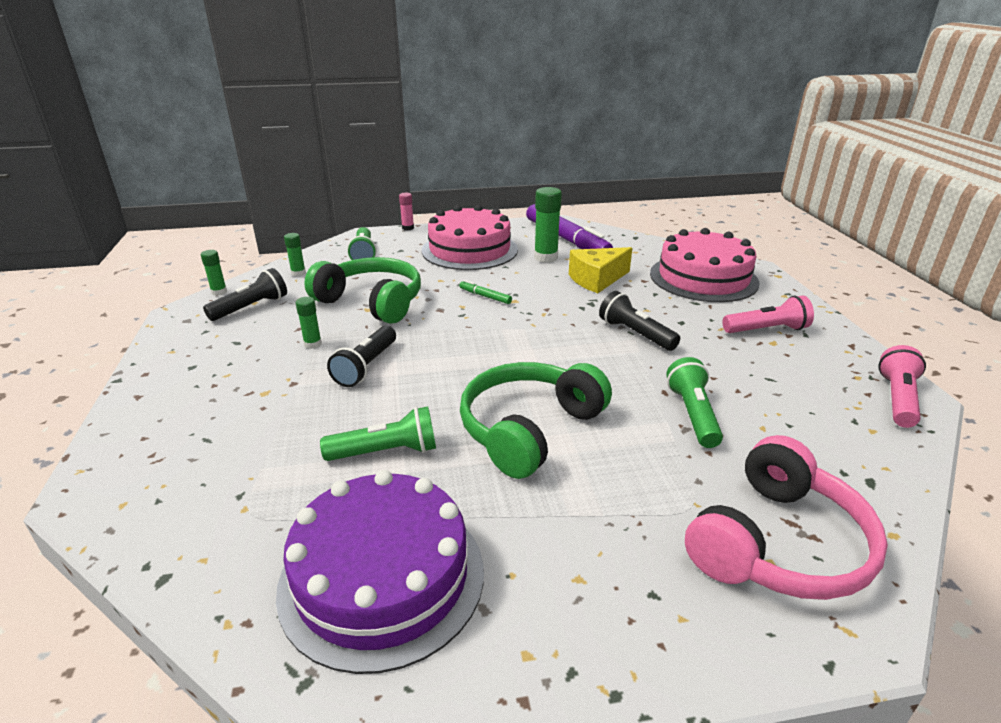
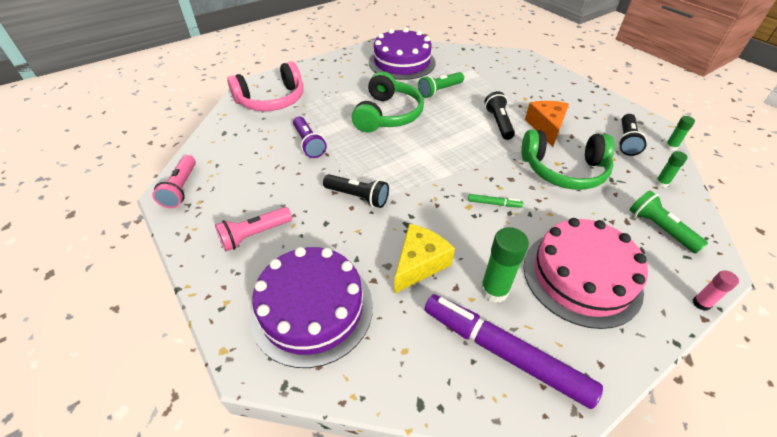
camera: 155 degrees right, 15 degrees up
(313, 344) = (546, 127): green glue stick -> orange cheese
(693, 414) = (308, 144): green flashlight -> purple flashlight
(703, 278) = (312, 309): pink cake -> purple cake
(778, 544) = (272, 100): pink headphones -> pink headphones turned 135 degrees counterclockwise

